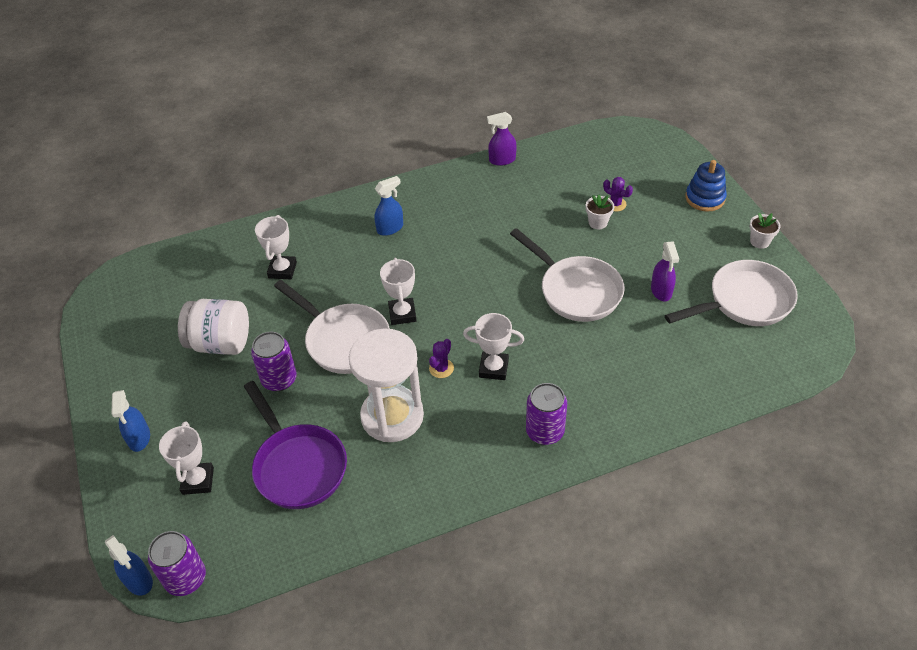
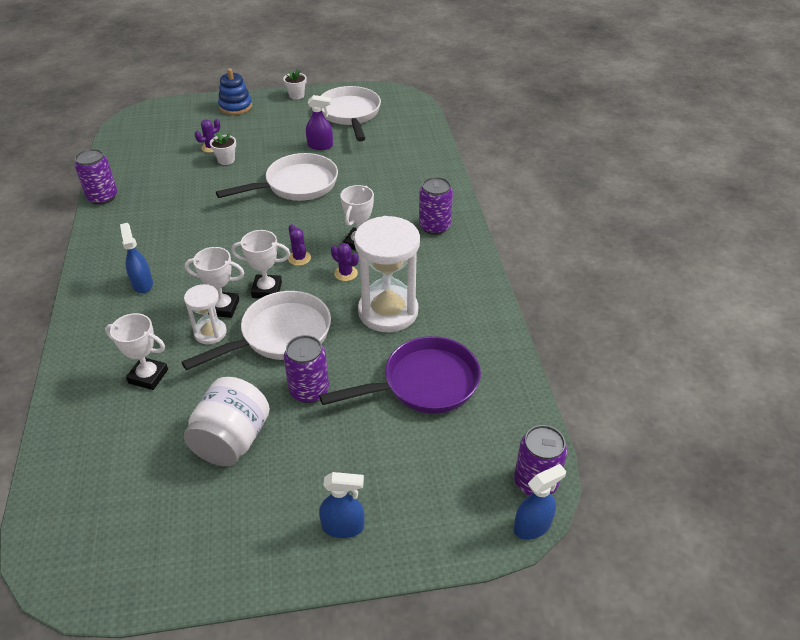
camera: 80 degrees left, 5 degrees down
(198, 481) = (419, 468): white trophy -> white trophy (223, 307)
(338, 292) = (210, 333): none -> white hourglass
(455, 325) = (299, 258): none -> purple cactus
(502, 160) = (102, 197): purple spray bottle -> purple can

